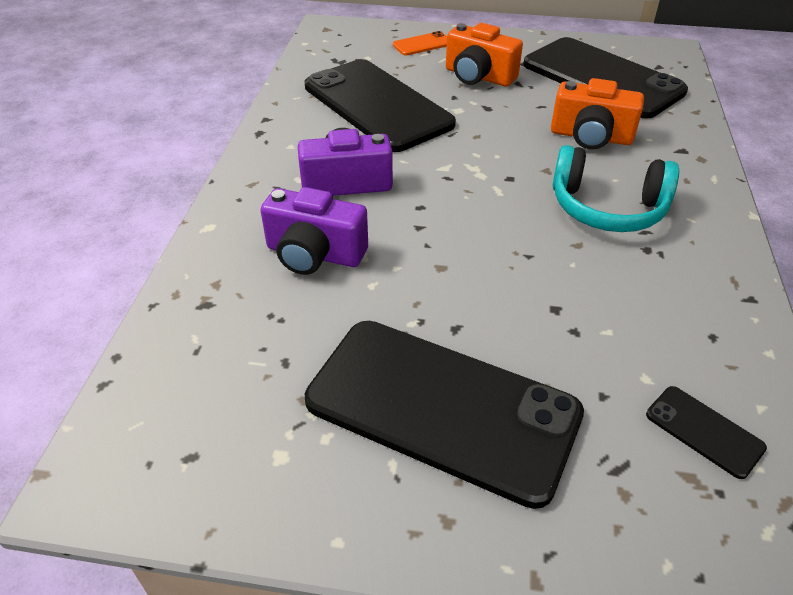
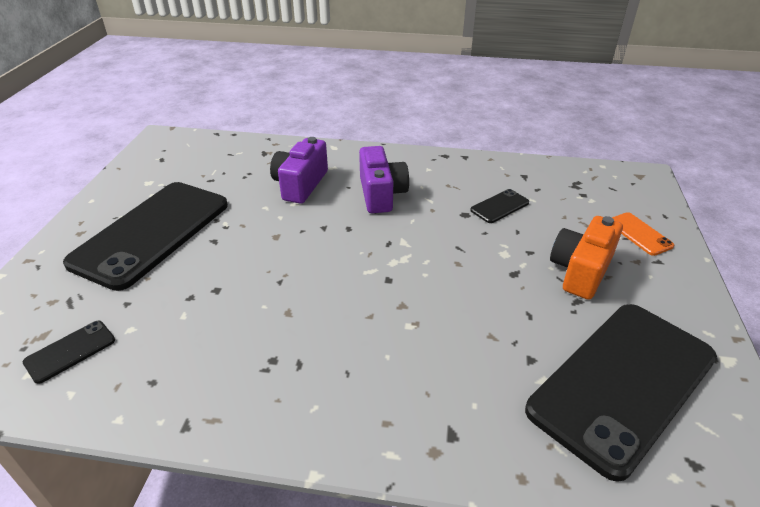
camera: 90 degrees right, 5 degrees down
(377, 105) = (499, 206): black phone -> black phone, size x0.40
(591, 137) = (470, 348): orange camera -> none
(607, 208) = (338, 341): turquoise headphones -> none

